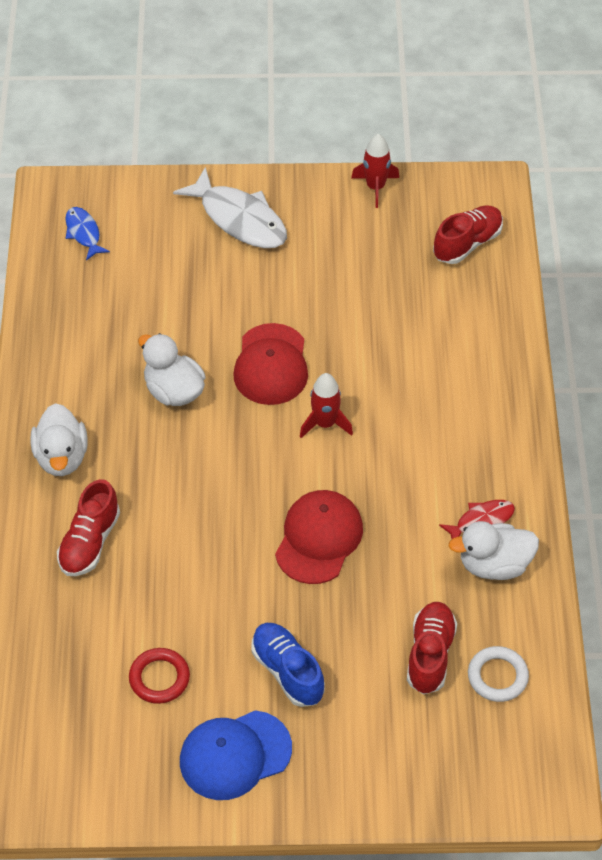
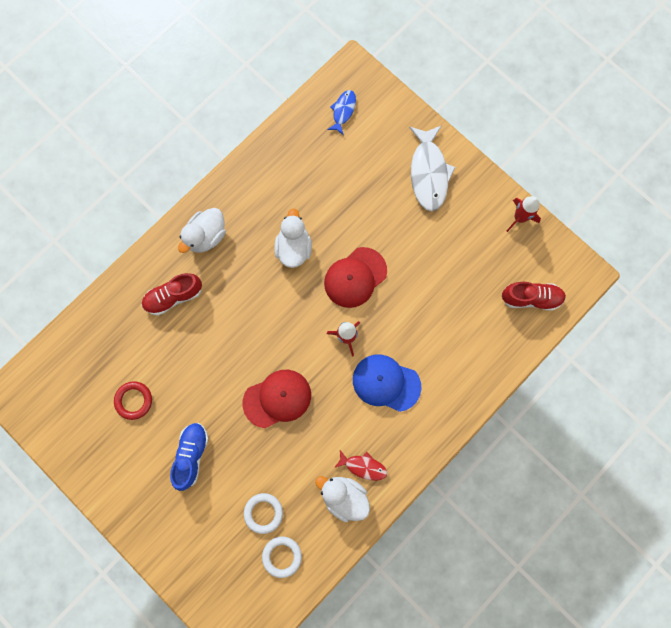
camera: 45 degrees right, 25 degrees up
(235, 755) = (127, 473): blue cap -> blue cap (386, 383)
(430, 655) = (263, 513): red shoe -> white ring

